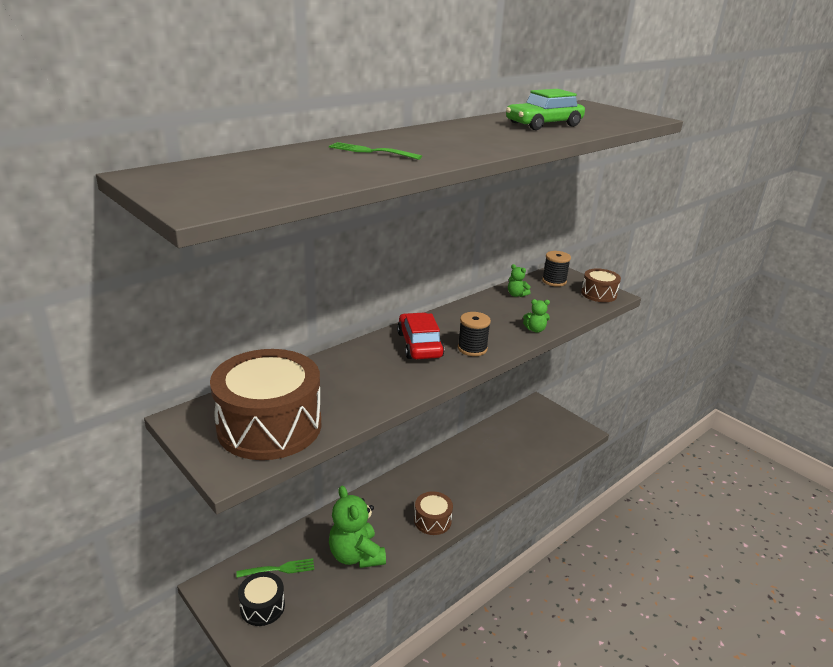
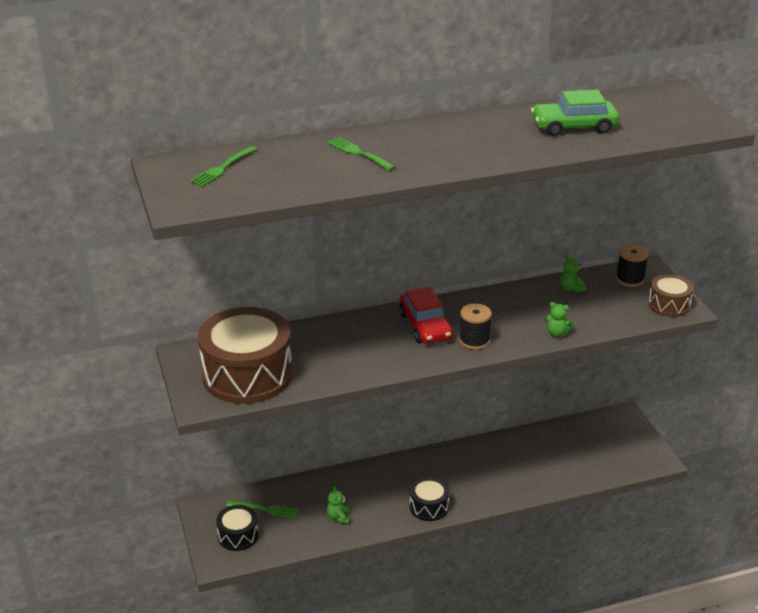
camera: 25 degrees right, 5 degrees up
(226, 172) = (222, 168): none -> green fork
(356, 555) = (339, 517): green teddy bear -> green teddy bear, size x0.45
(419, 345) = (425, 326): red car -> red car turned 150 degrees clockwise
(432, 520) = (429, 507): brown drum -> black drum

